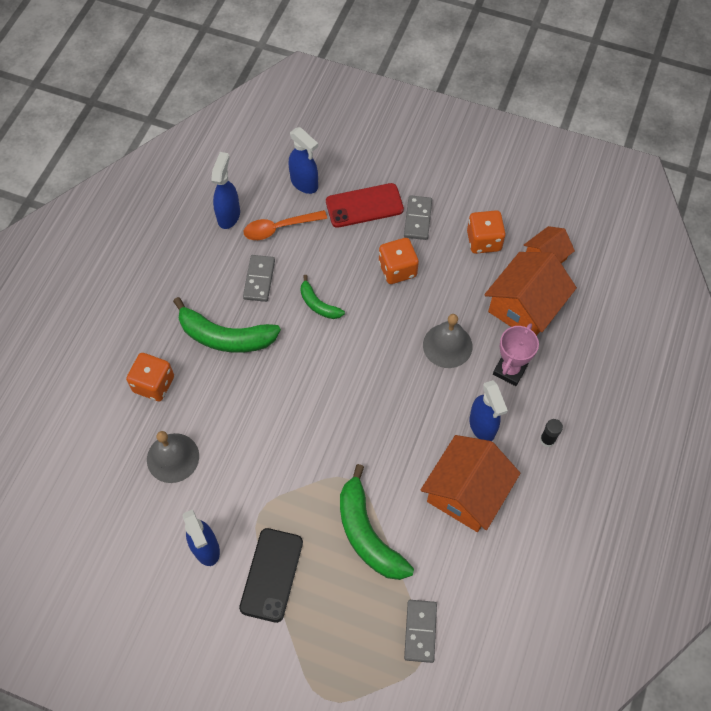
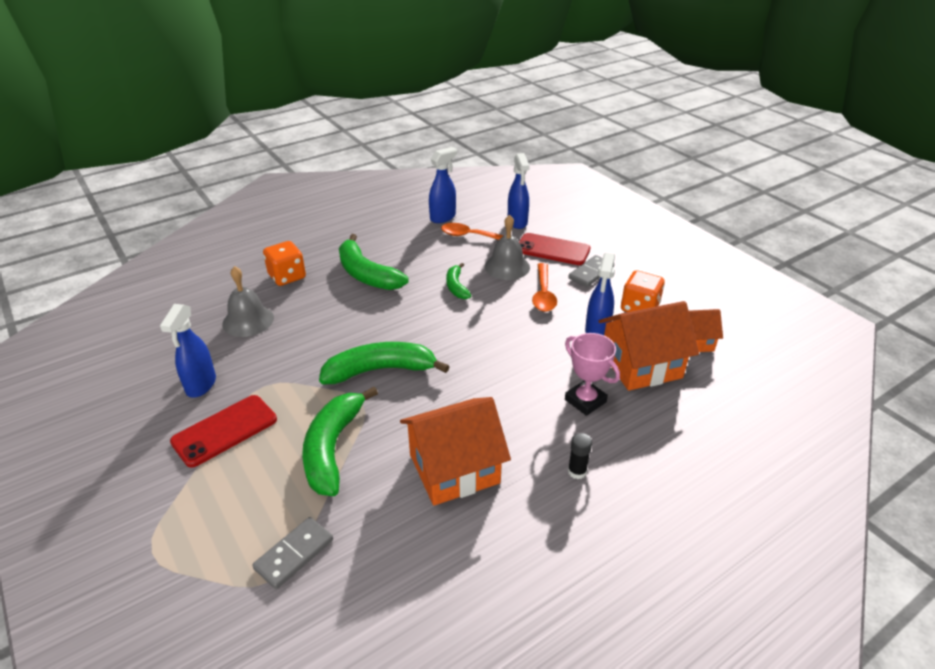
camera: 35 degrees right, 25 degrees down
(259, 279) = (427, 256): grey domino -> none
(271, 574) = (225, 430): black phone -> red phone
(336, 438) = (380, 370): none -> green banana
(397, 269) = (543, 294): orange dice -> orange spoon
(447, 345) = (541, 357): grey bell -> grey bell (507, 266)
(482, 426) = (519, 427): blue spray bottle -> blue spray bottle (597, 331)
(509, 370) = (585, 401): pink trophy -> pink trophy turned 75 degrees clockwise

